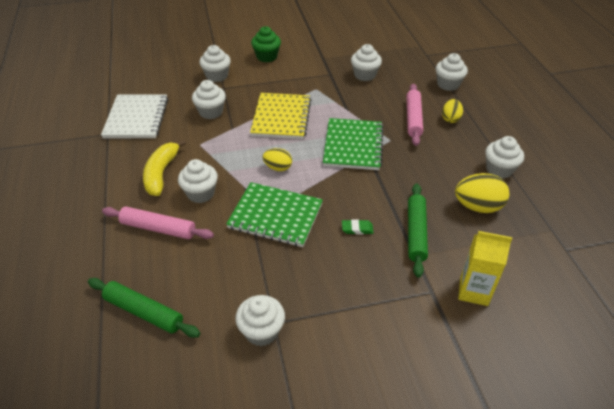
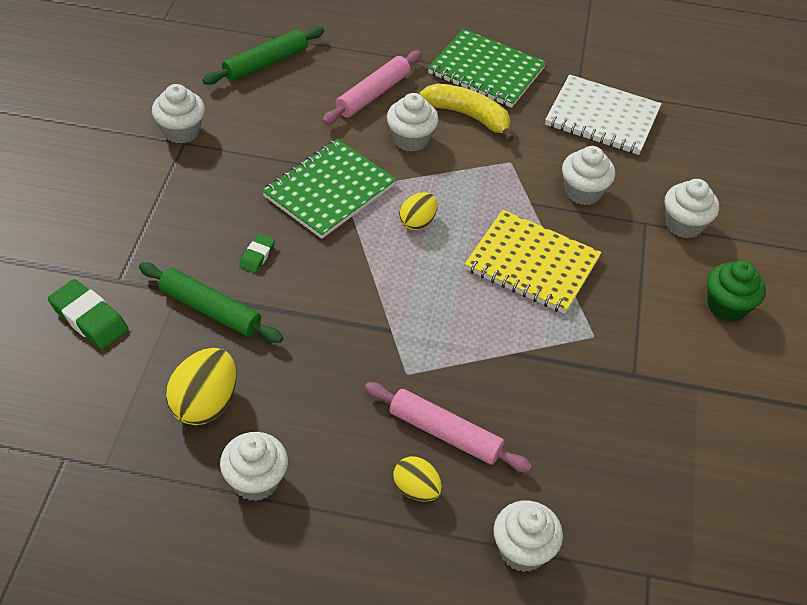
camera: 110 degrees right, 5 degrees up
(353, 146) = (418, 321): green notebook -> green notebook (486, 71)
(365, 75) = (610, 426): white cupcake -> none
(473, 291) = (89, 318): yellow carton -> green eraser

